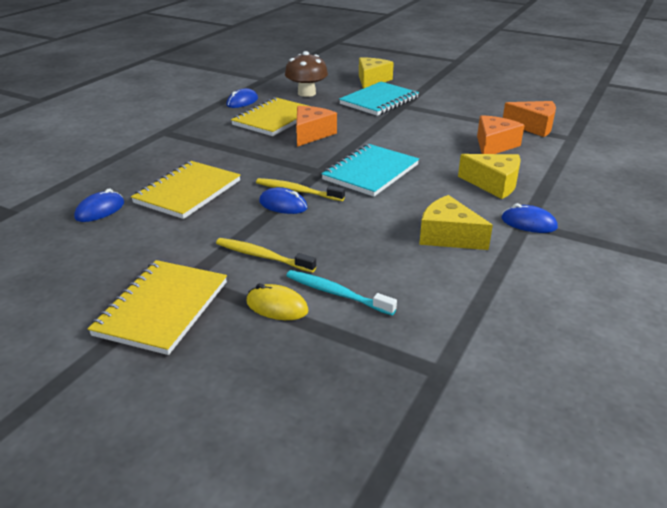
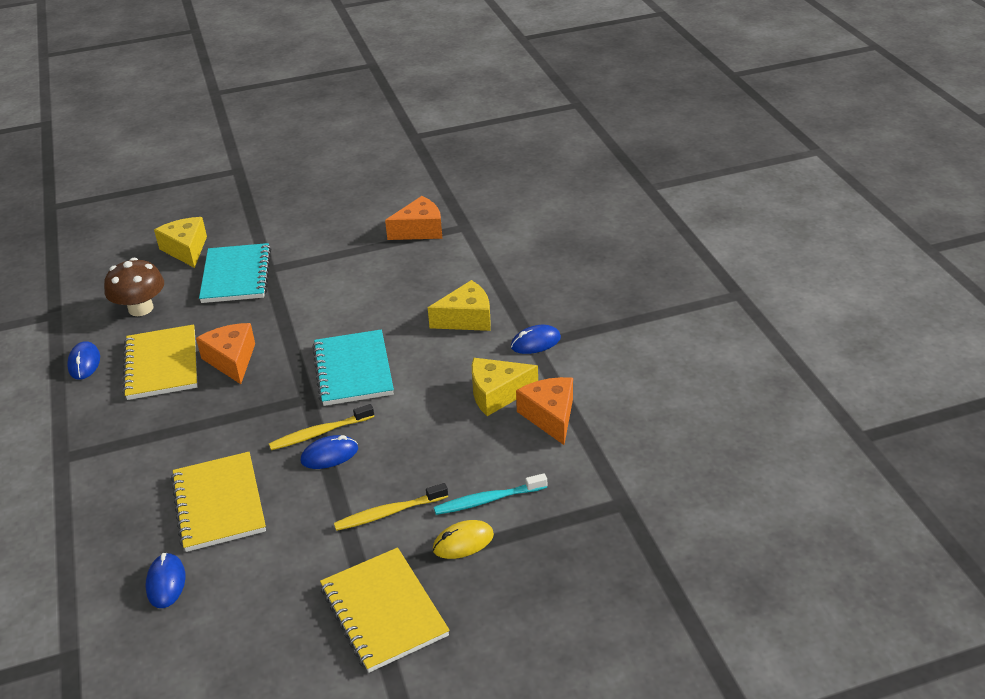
camera: 45 degrees left, 5 degrees up
(494, 145) = (415, 273): orange cheese -> orange cheese (550, 416)

